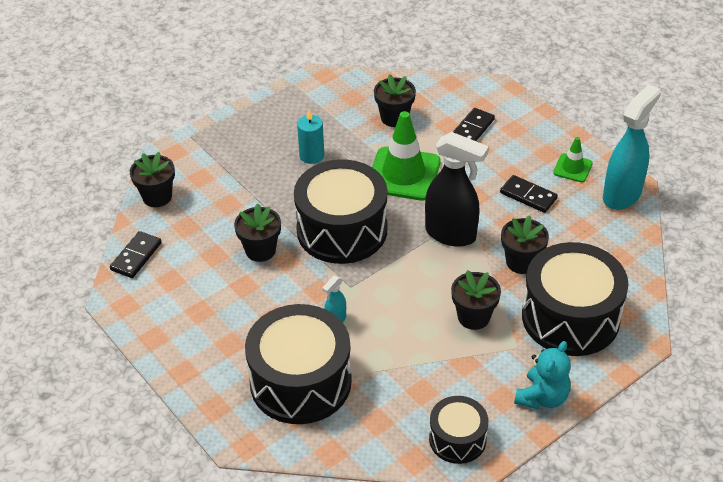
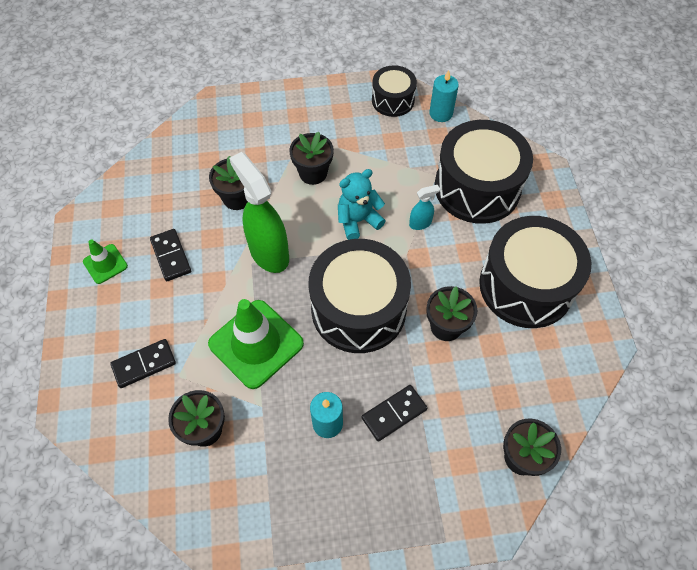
camera: 150 degrees left, 15 degrees up
(136, 256) = (570, 384): black domino -> black domino (394, 413)
(392, 450) = (441, 113): none -> turquoise candle
(451, 234) = (269, 253): black spray bottle -> green spray bottle
(542, 397) = (316, 98): turquoise teddy bear -> turquoise teddy bear (358, 220)
(570, 317) = (245, 139): black drum -> black drum (526, 285)
(622, 195) = (97, 215): turquoise spray bottle -> none

